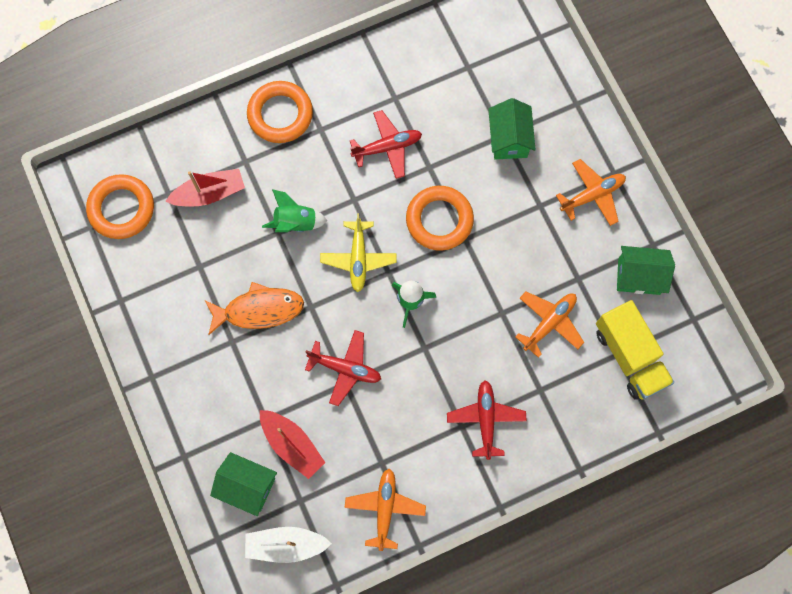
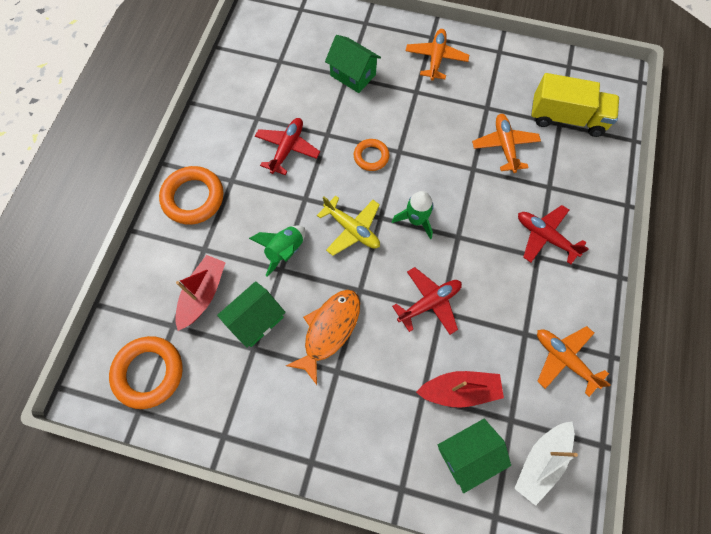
camera: 50 degrees left, 5 degrees down
(439, 220) = (371, 156): orange ring -> orange ring, size x0.59
(638, 276) = (514, 74): green house -> green house (256, 320)

